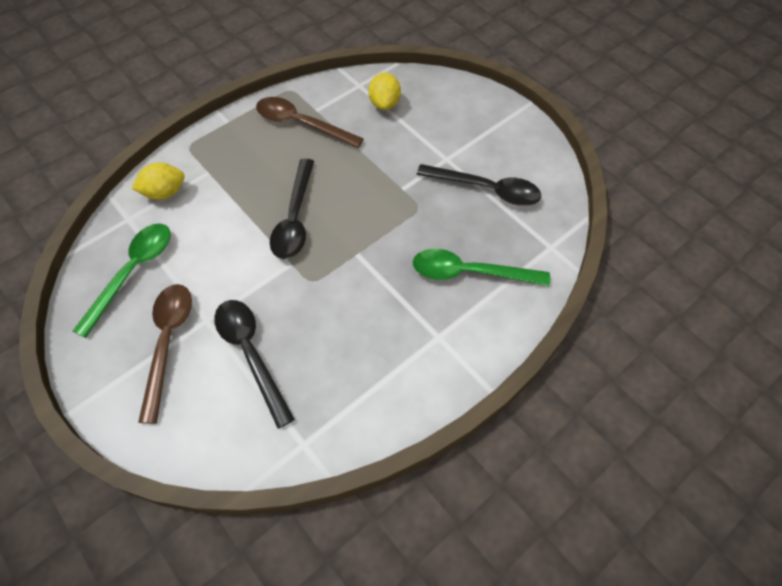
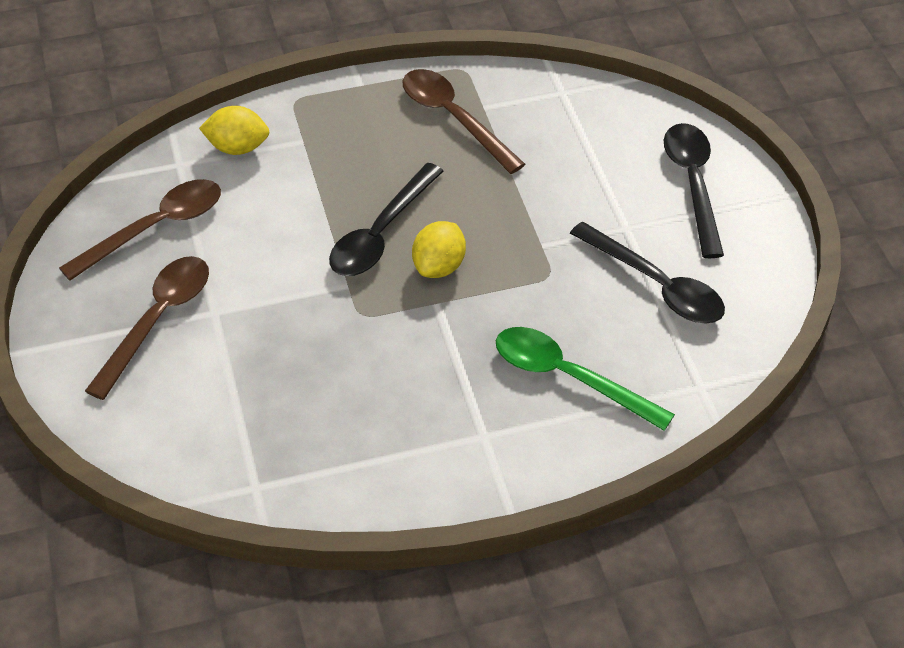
camera: 25 degrees right, 10 degrees down
(133, 272) = (155, 228): green spoon -> brown spoon
(251, 354) = (245, 369): black spoon -> black spoon (693, 184)
(384, 103) = (582, 128): yellow lemon -> yellow lemon (439, 266)

